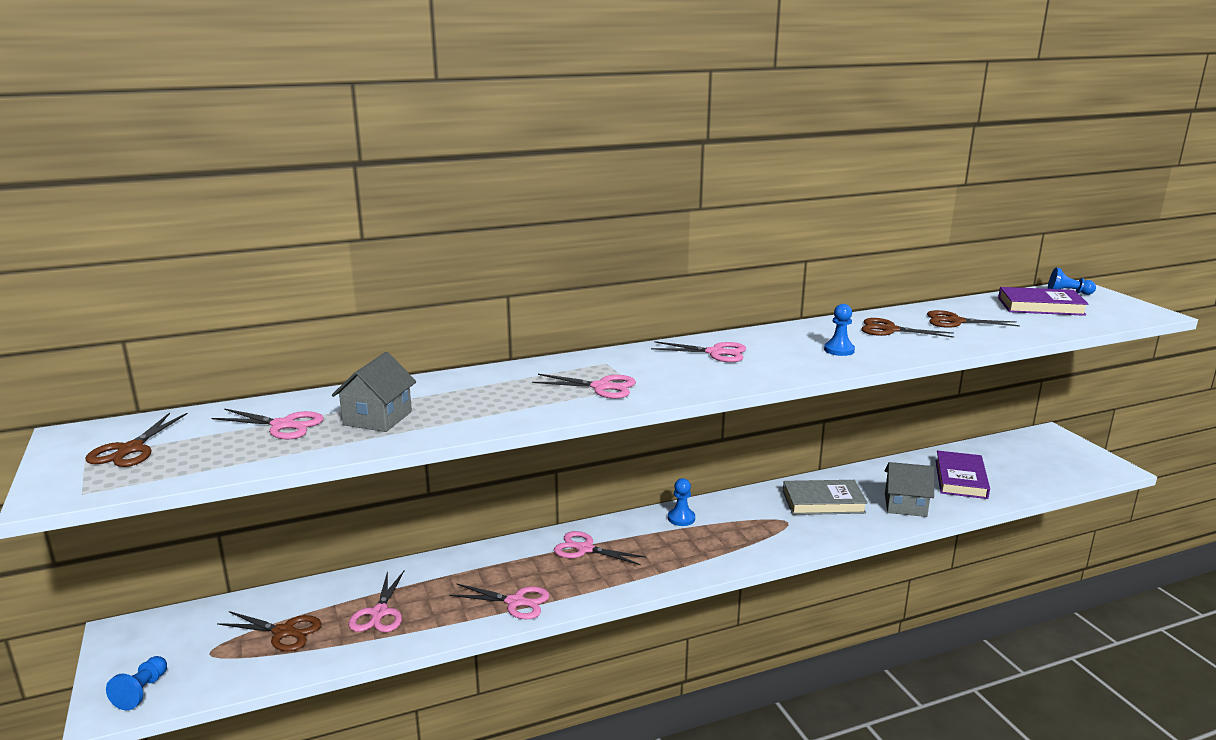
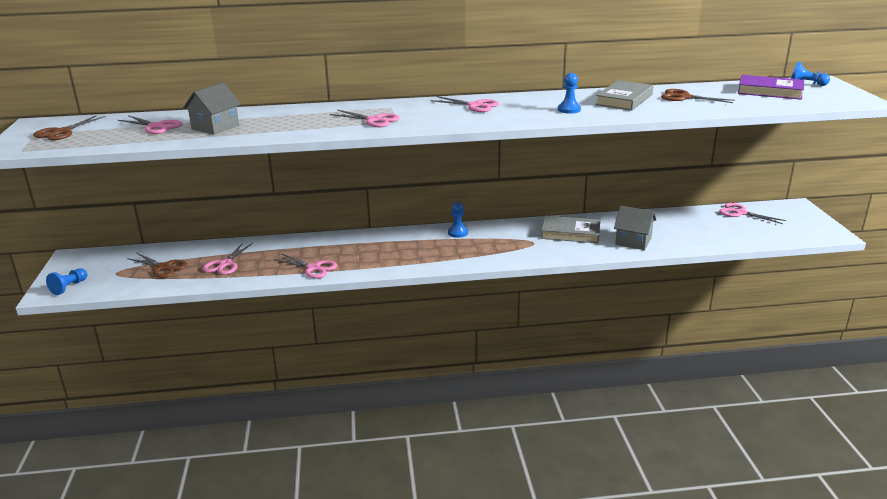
camera: 15 degrees right, 5 degrees up
(585, 549) = (378, 244): pink scissors -> pink scissors (740, 213)
(890, 330) = (624, 100): brown scissors -> grey book
(960, 479) = (692, 229): purple book -> none

